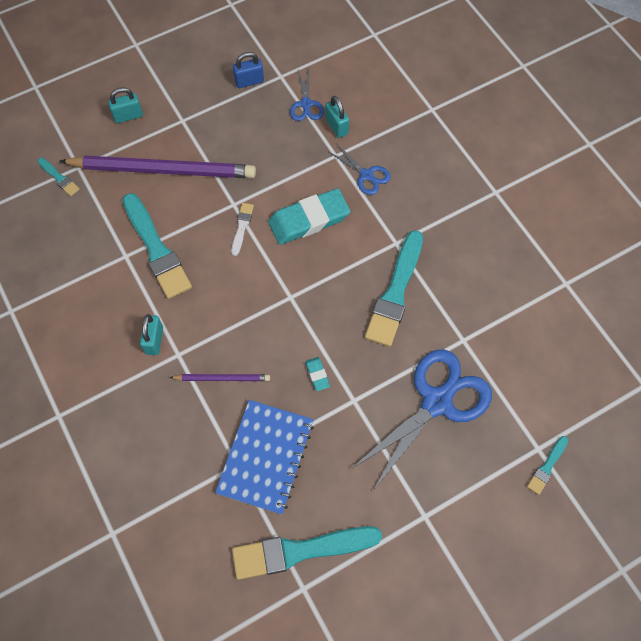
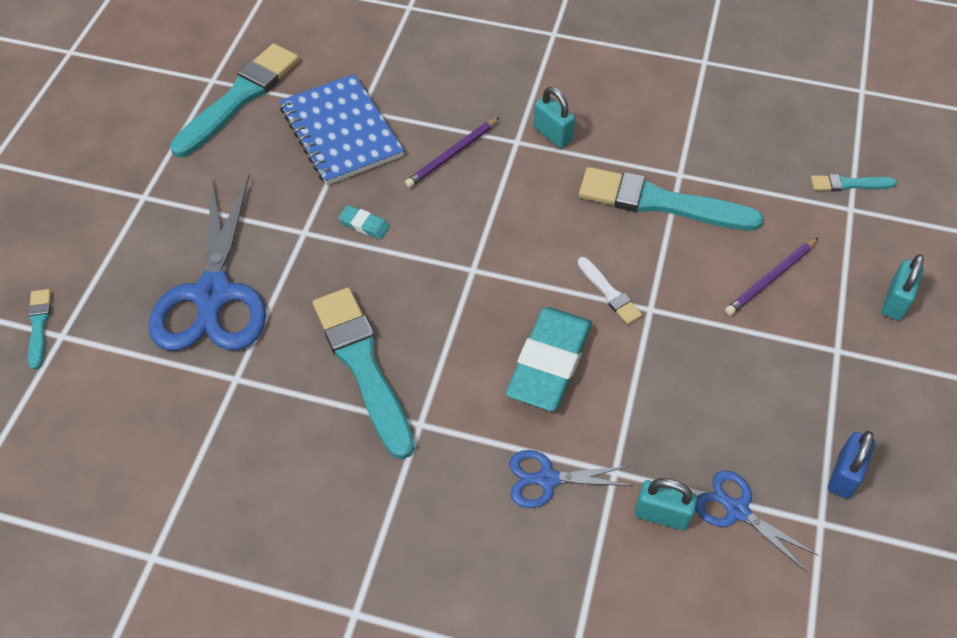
camera: 135 degrees right, 10 degrees down
(163, 170) = (771, 278): purple pencil -> purple pencil, size x0.46

